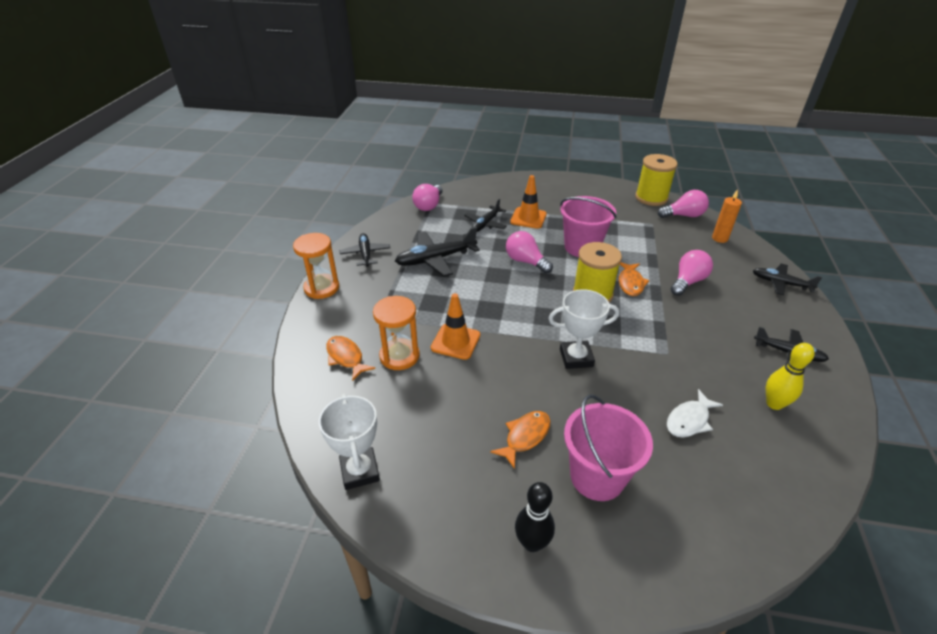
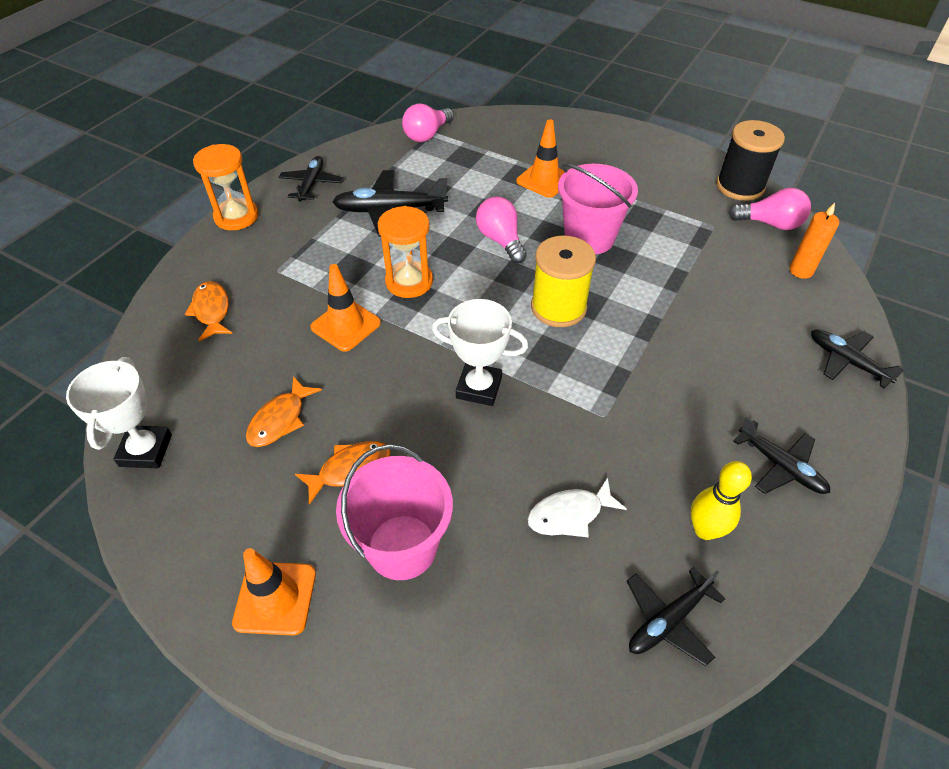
camera: 20 degrees right, 10 degrees up
(399, 356) = (270, 325): orange hourglass -> orange hourglass (409, 282)
(485, 224) = (483, 176): black plane -> black plane (668, 620)
(532, 543) = (275, 598): black bowling pin -> orange traffic cone
(630, 283) = (622, 305): orange fish -> orange fish (280, 419)
(651, 198) = (740, 186): yellow spool -> black spool
(688, 281) = (705, 323): pink light bulb -> none

